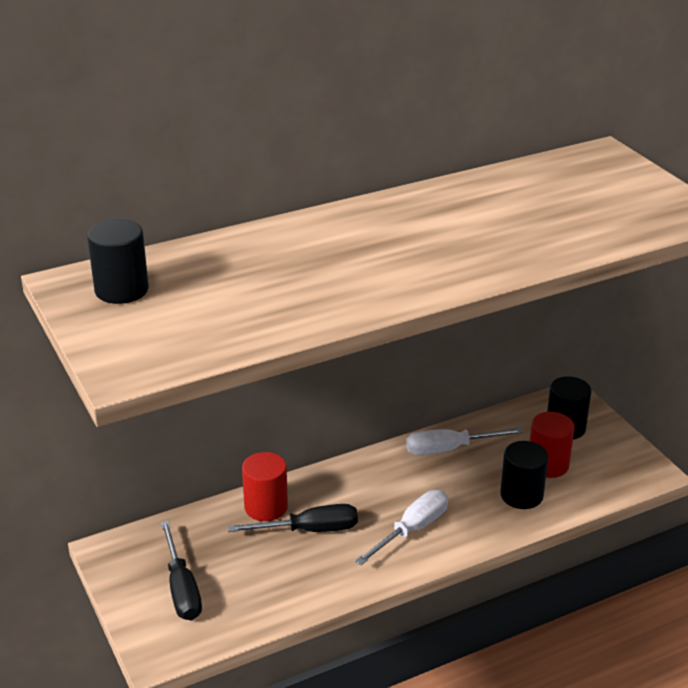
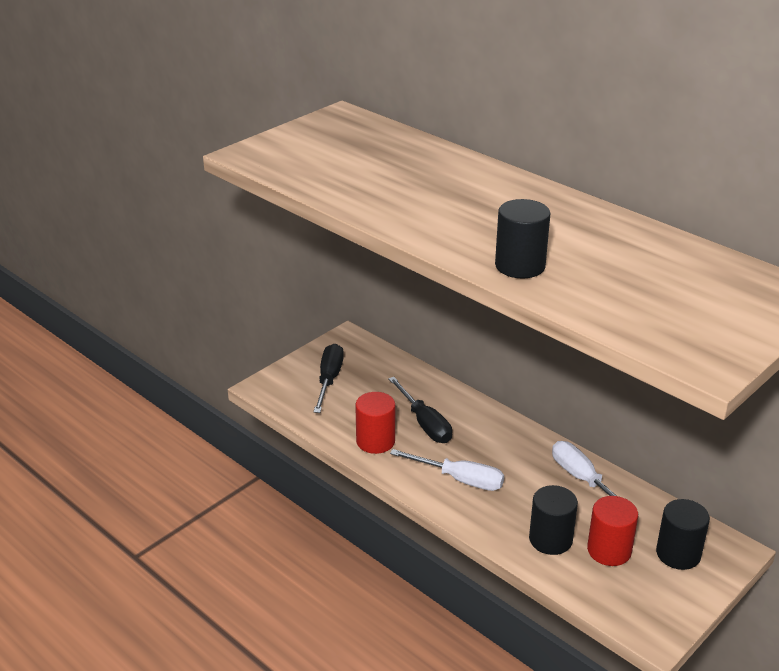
camera: 70 degrees right, 0 degrees up
(121, 290) = (344, 131): black cylinder -> black cylinder (520, 266)
(182, 588) = (329, 380): black screwdriver -> black screwdriver turned 135 degrees clockwise
(266, 507) = (437, 395): red cylinder -> red cylinder (375, 441)

